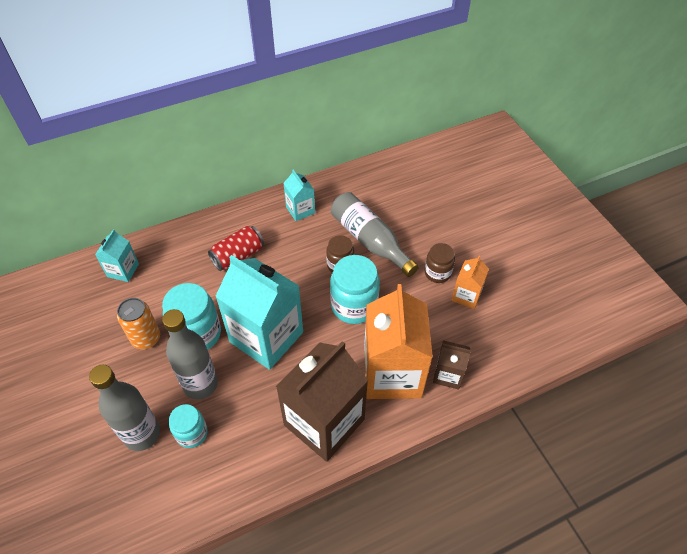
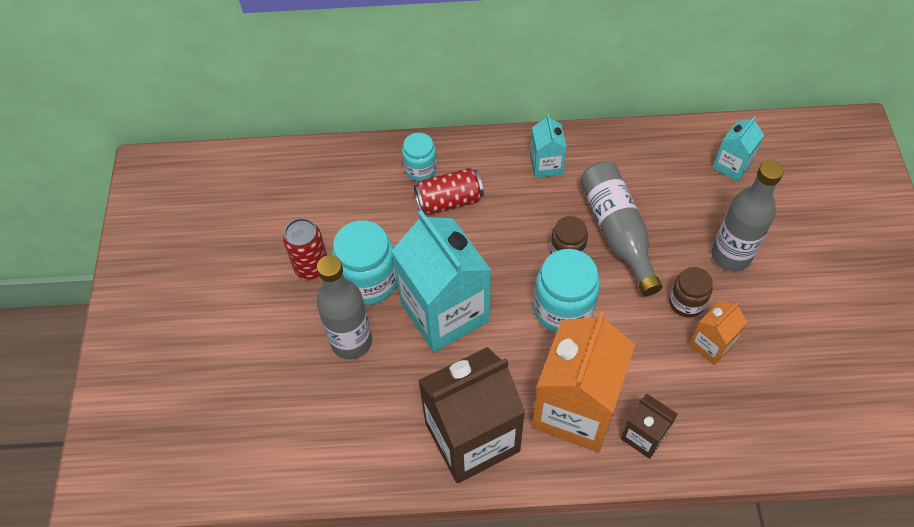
camera: 25 degrees right, 5 degrees up
(123, 270) = (314, 176): turquoise carton -> turquoise carton (732, 165)
(142, 434) = (270, 375): grey bottle -> grey bottle (731, 256)
(146, 338) = (312, 267): orange can -> red can
(191, 433) = (322, 394): turquoise jar -> turquoise jar (420, 169)

